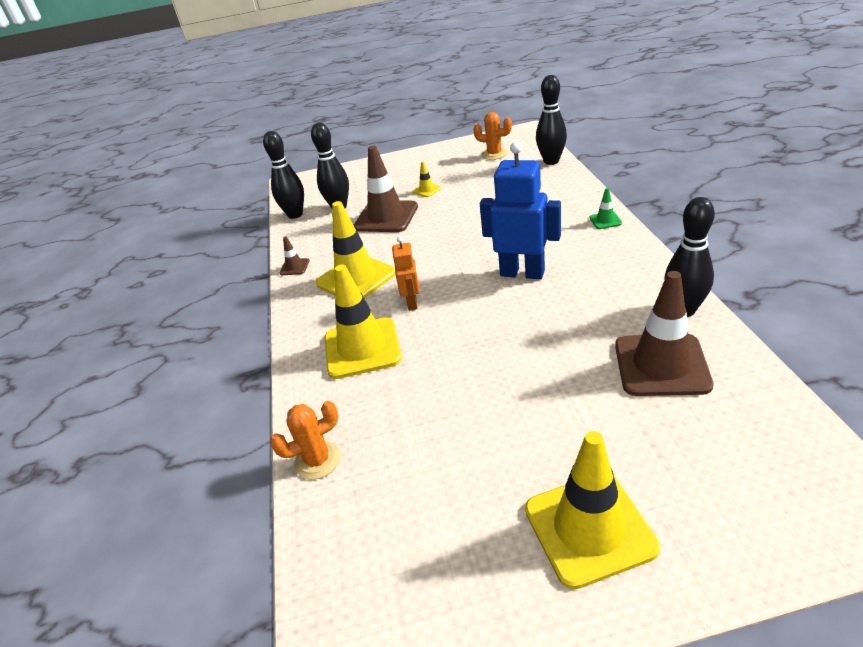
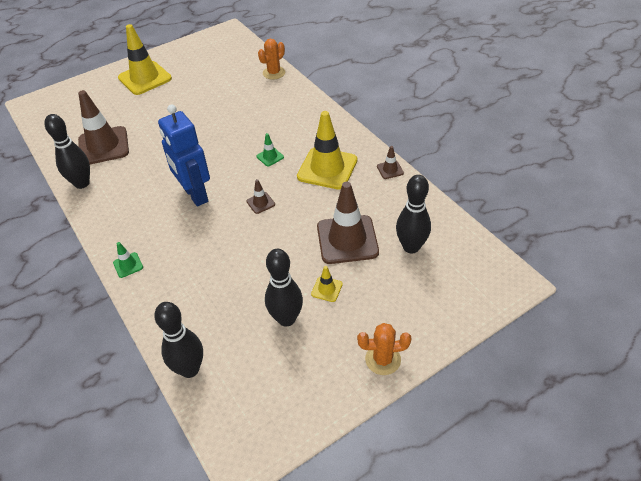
camera: 155 degrees right, 10 degrees up
(295, 215) = (451, 229): black bowling pin -> black bowling pin (286, 319)
(362, 348) = (286, 122): yellow traffic cone -> none
(412, 303) = (270, 157): orange robot -> green traffic cone
(449, 255) = (260, 203): none -> brown traffic cone
(494, 154) = (270, 380): orange cactus -> orange cactus (383, 359)
(522, 273) = (195, 195): blue robot -> blue robot turned 60 degrees clockwise

